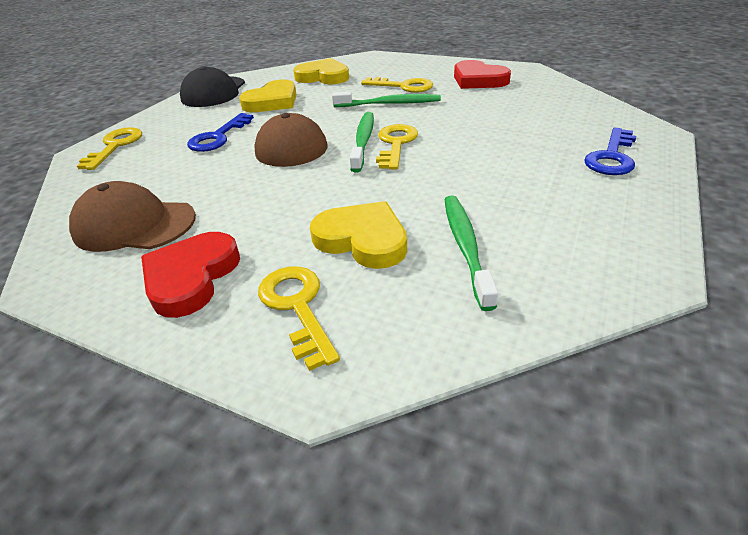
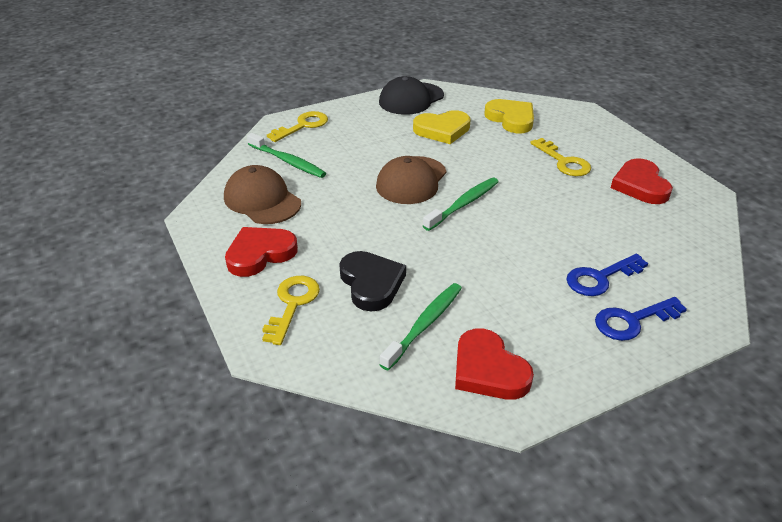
camera: 35 degrees right, 0 degrees up
(218, 137) = (371, 149): blue key -> blue key (600, 278)
(362, 239) = (371, 283): yellow heart -> black heart
(389, 104) = (528, 176): green toothbrush -> green toothbrush (287, 161)
(396, 144) = (483, 219): yellow key -> none
(577, 251) = (488, 370): none -> red heart

